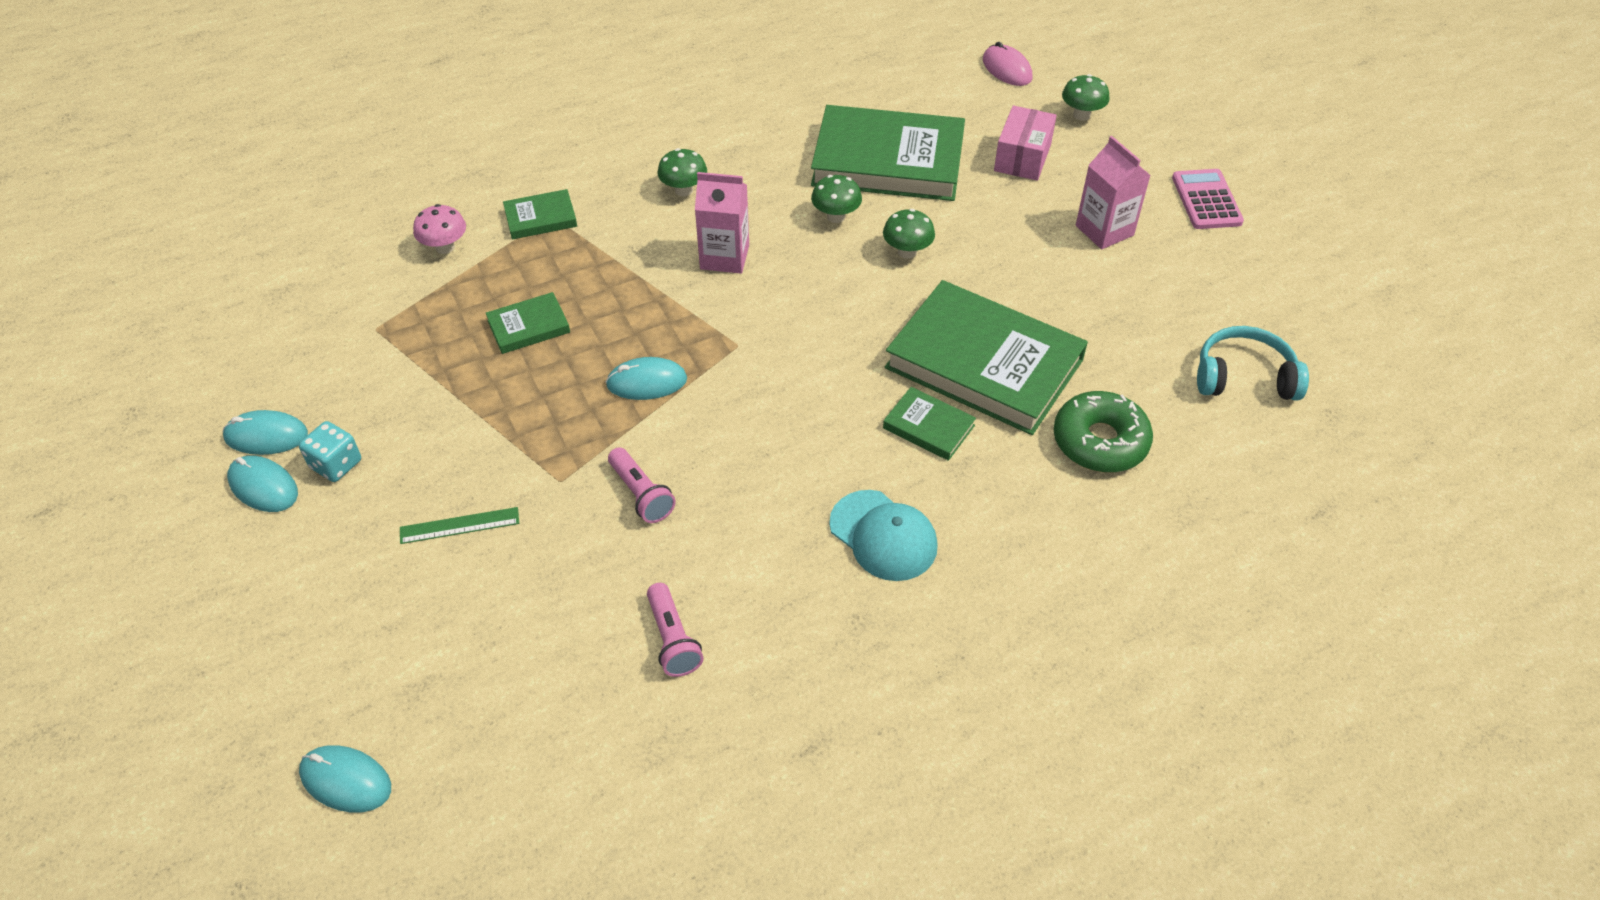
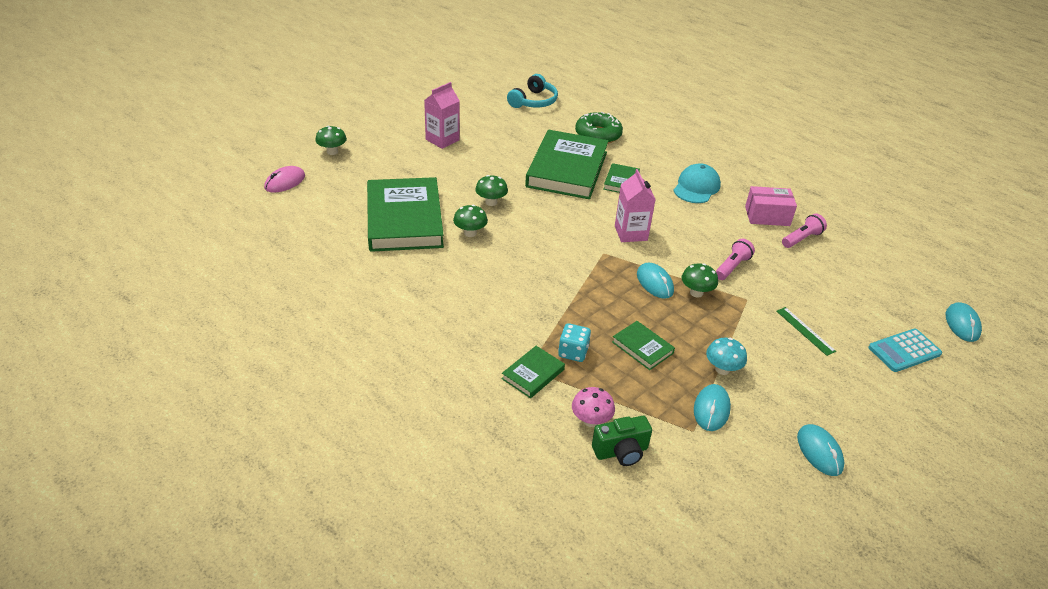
camera: 110 degrees left, 10 degrees down
(263, 486) = (854, 434): turquoise mouse -> turquoise mouse (711, 409)
(336, 464) = (811, 403): turquoise dice -> turquoise dice (573, 352)
(348, 641) = (904, 351): none -> turquoise calculator
(389, 259) = (621, 451): none -> green camera
(447, 394) = (722, 369): none -> turquoise mushroom
(540, 218) = (533, 374): green book -> green book turned 75 degrees clockwise
(684, 190) = (470, 305): green mushroom -> green mushroom (696, 293)
(724, 257) = (530, 273): pink carton -> pink carton (631, 233)
(1022, 158) = (384, 169): pink box -> pink box (767, 216)
(1206, 200) = (403, 111): pink calculator -> none
(1244, 377) = (533, 101): turquoise headphones -> turquoise headphones turned 135 degrees counterclockwise

